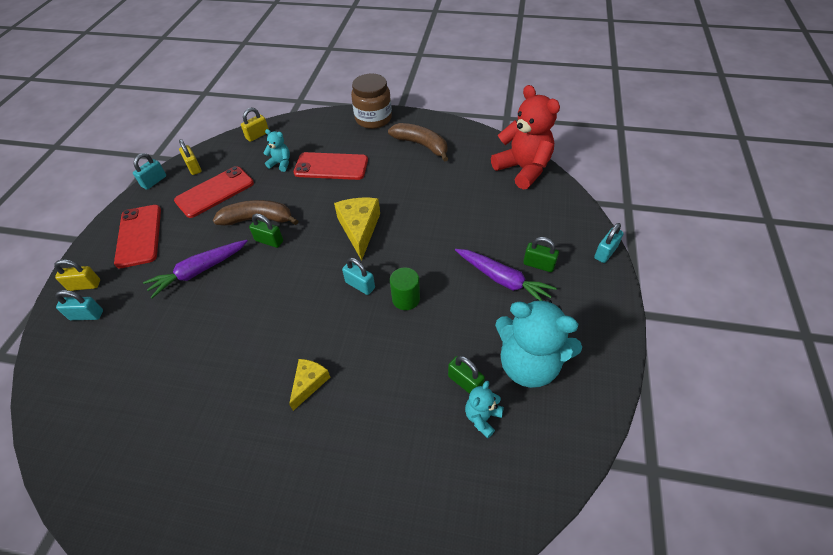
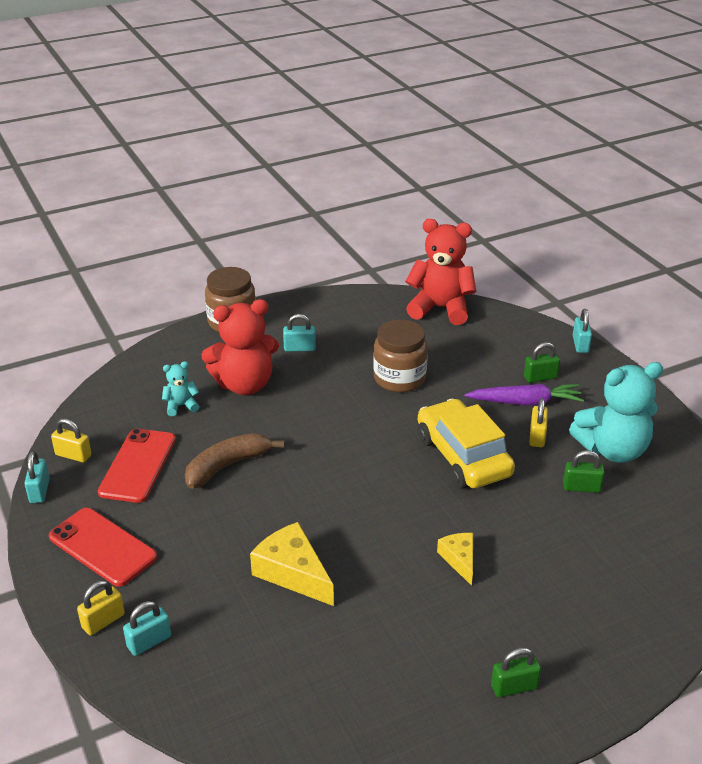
camera: 40 degrees left, 15 degrees down
(199, 271) = (226, 539): purple carrot -> none
(257, 135) = (111, 391): yellow padlock -> yellow padlock (537, 436)
(269, 241) = (267, 477): green padlock -> green padlock (514, 687)
(331, 166) = (244, 385): red phone -> red teddy bear
(359, 229) = (348, 424): yellow cheese -> yellow cheese (292, 573)
(360, 285) = (408, 467): turquoise padlock -> turquoise padlock (299, 348)
(406, 299) = (463, 456): green cylinder -> yellow car
(421, 145) = (317, 326): brown banana -> none
(432, 211) = (399, 378): none -> brown jar
(482, 417) = (620, 502): turquoise teddy bear -> none

